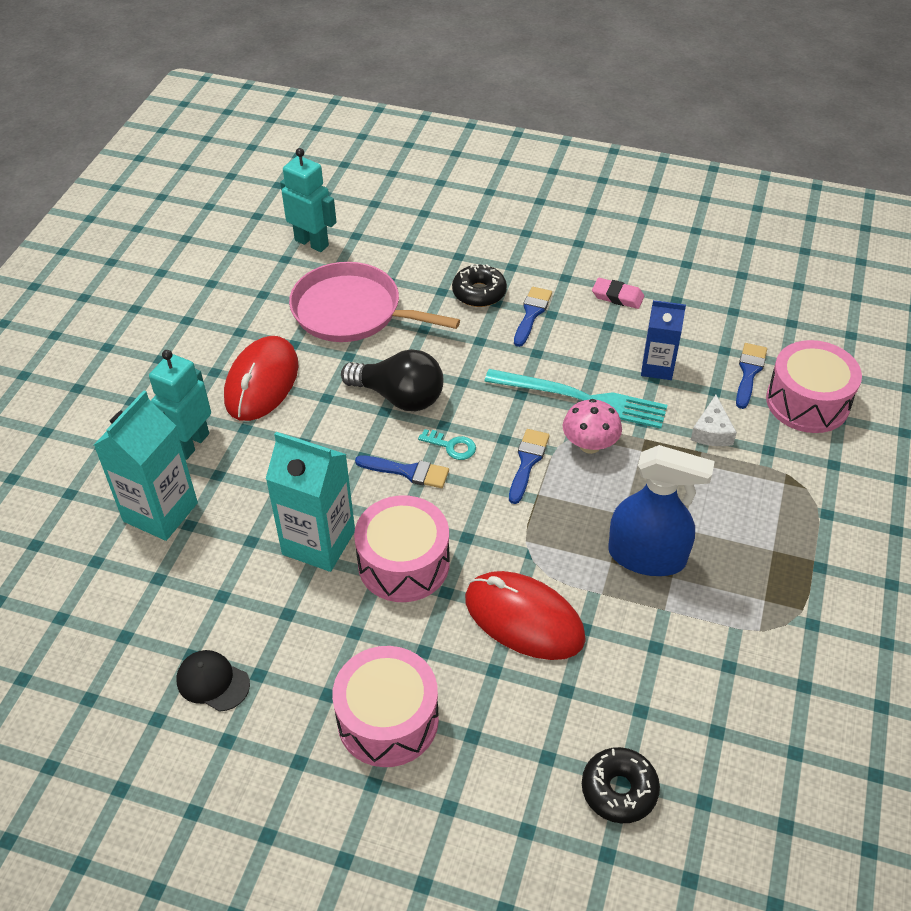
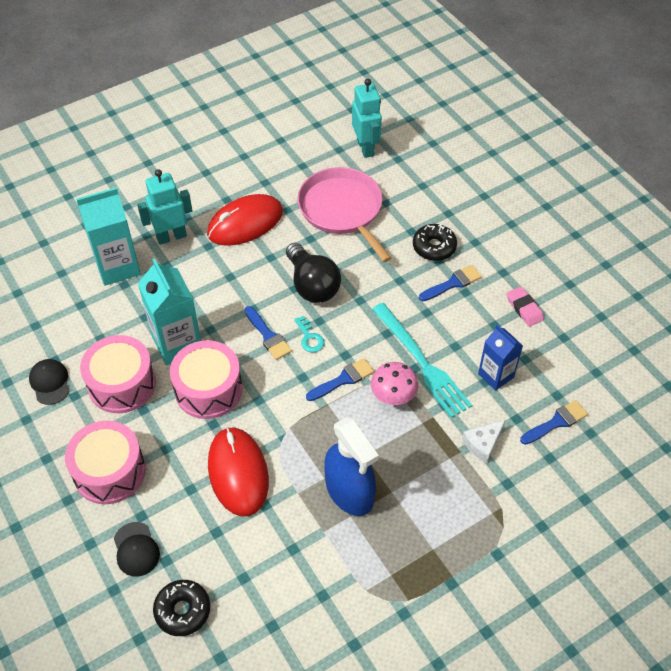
camera: 40 degrees right, 5 degrees up
(505, 772) = (136, 549): none -> black cap
(807, 402) = (574, 471): pink drum -> pink drum (122, 384)

